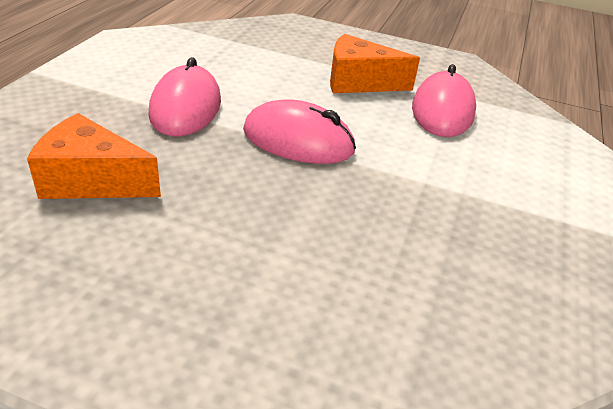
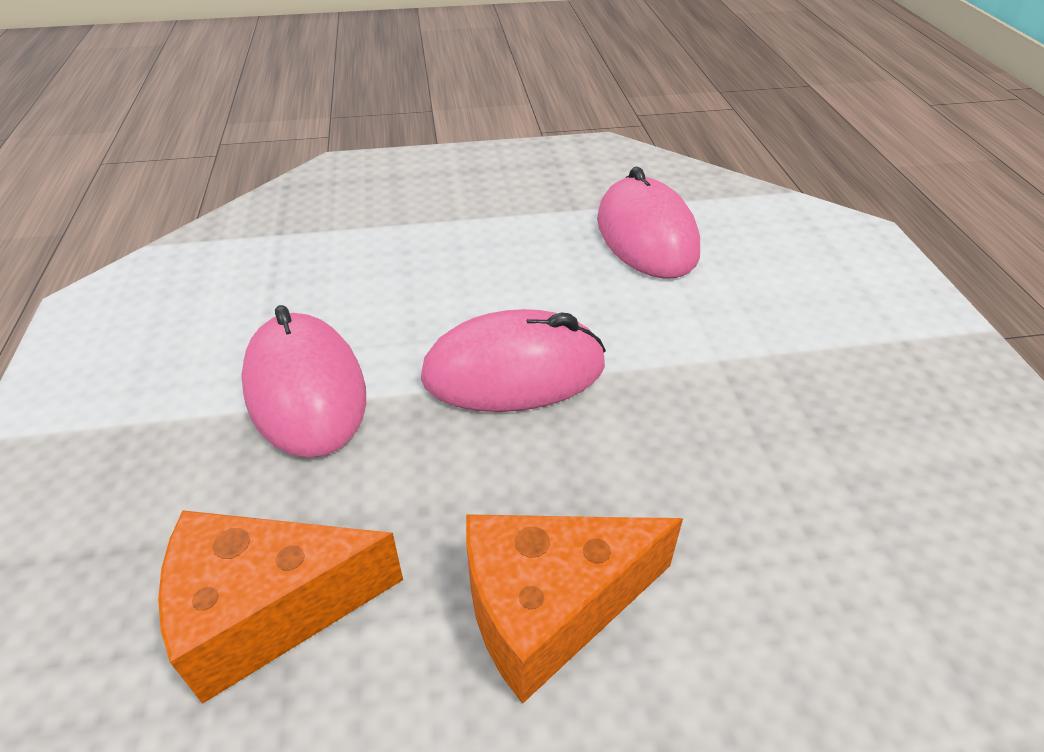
camera: 25 degrees left, 5 degrees up
(359, 82) = (510, 234): orange cheese -> orange cheese (550, 608)

